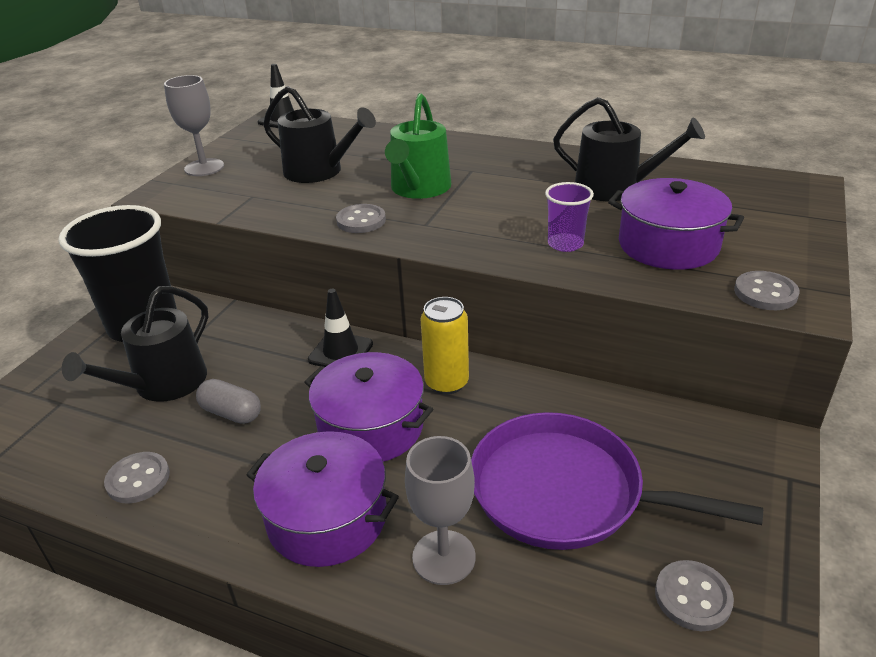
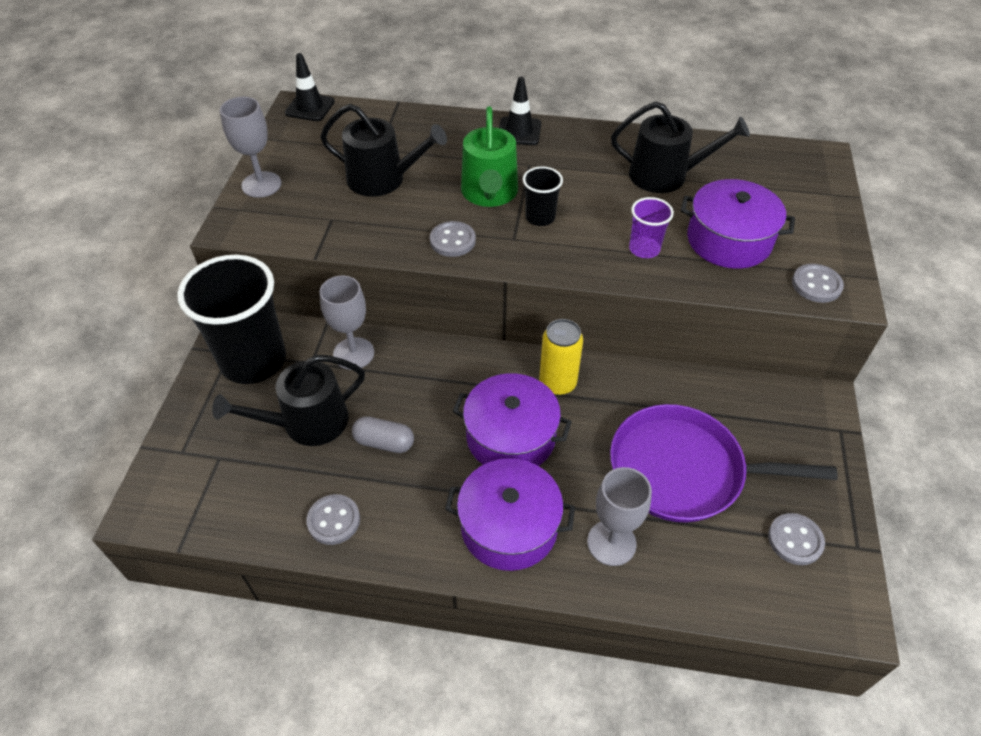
camera: 15 degrees left, 15 degrees up
(163, 384) = (307, 423): black watering can -> black watering can turned 45 degrees clockwise
(243, 330) = (353, 353): none -> grey goblet
(341, 352) = (454, 364): black traffic cone -> black traffic cone (519, 131)
(462, 210) = (540, 217): none -> black cup

